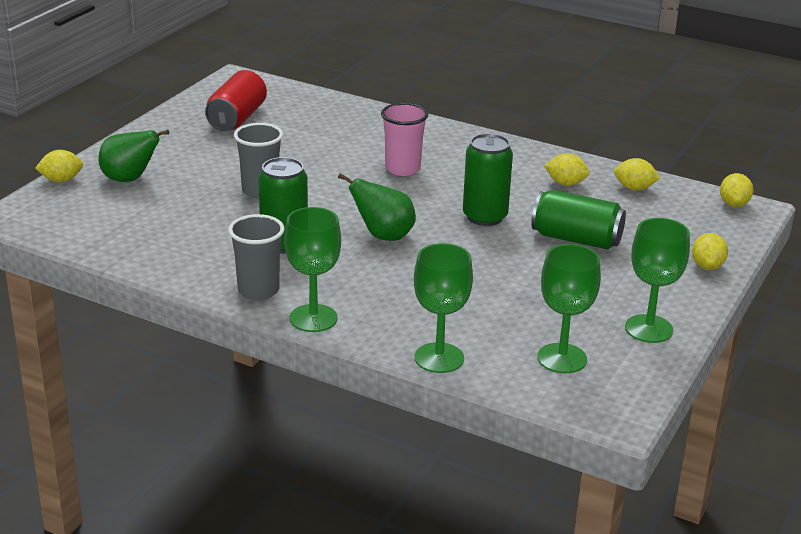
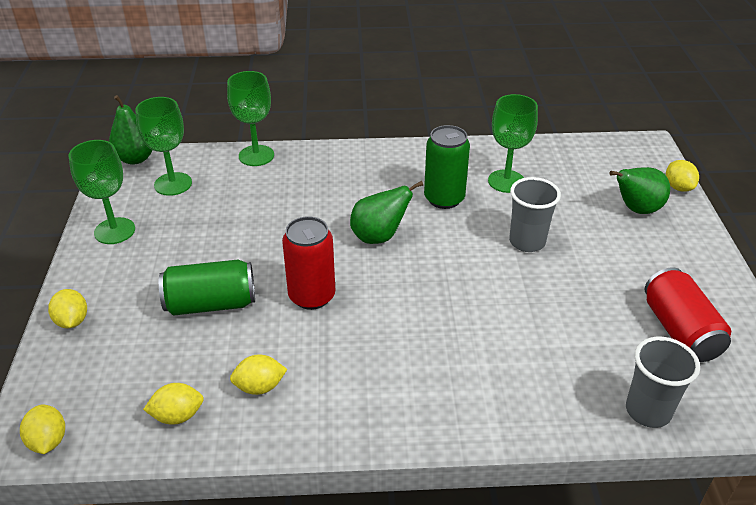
camera: 150 degrees right, 10 degrees up
(61, 180) = (678, 187): yellow lemon -> yellow lemon turned 60 degrees counterclockwise
(258, 290) = (416, 157): grey cup -> grey cup (648, 411)
(313, 318) = (359, 152): green goblet -> green goblet (506, 181)
(402, 169) = (441, 329): pink cup -> none
(485, 217) = (312, 296): green can -> red can
(596, 410) = (135, 158): none -> green pear

